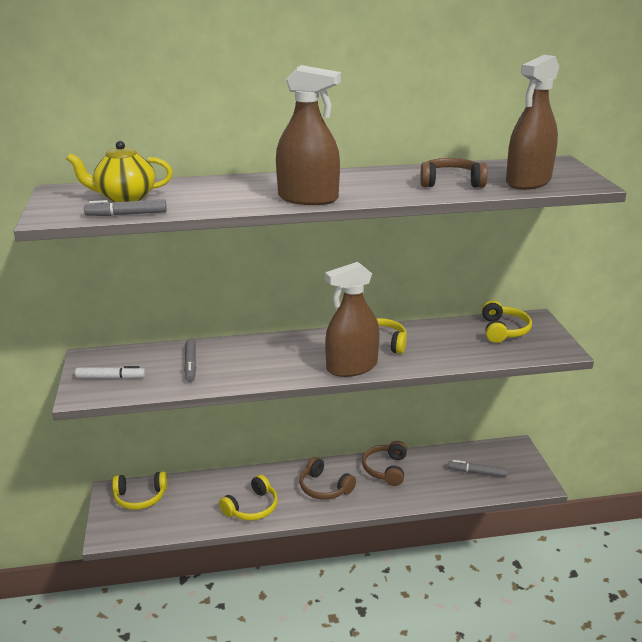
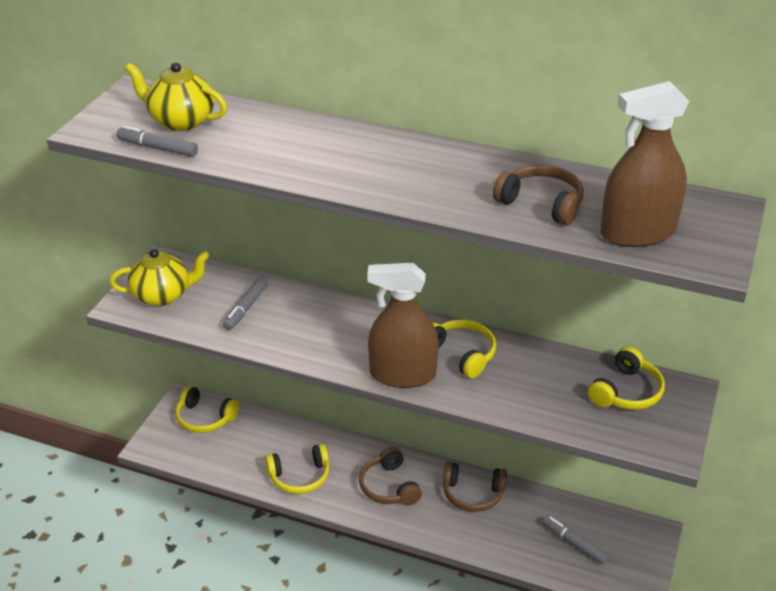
camera: 30 degrees right, 10 degrees up
(111, 378) = (163, 295): white marker -> yellow teapot
(308, 198) = (352, 180): brown spray bottle -> none
(386, 469) = (473, 494): brown headphones -> brown headphones turned 120 degrees counterclockwise

